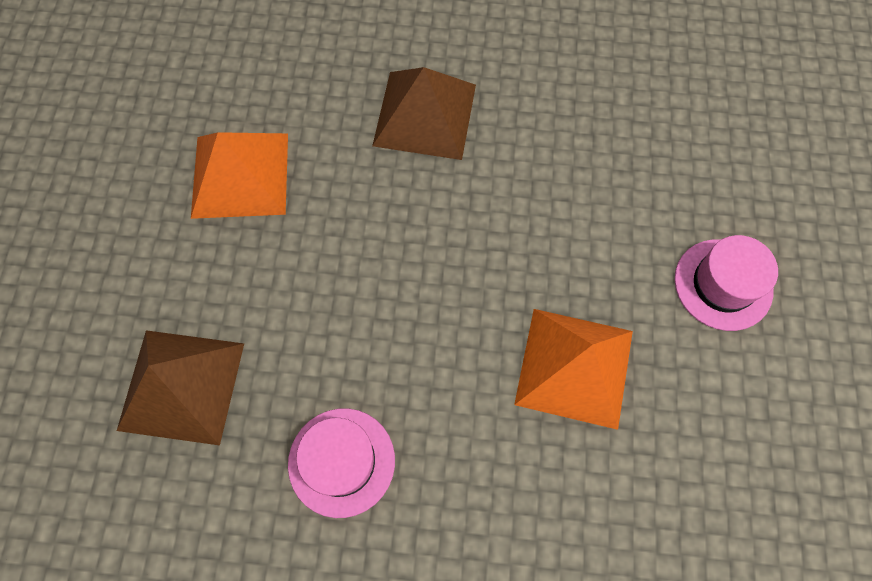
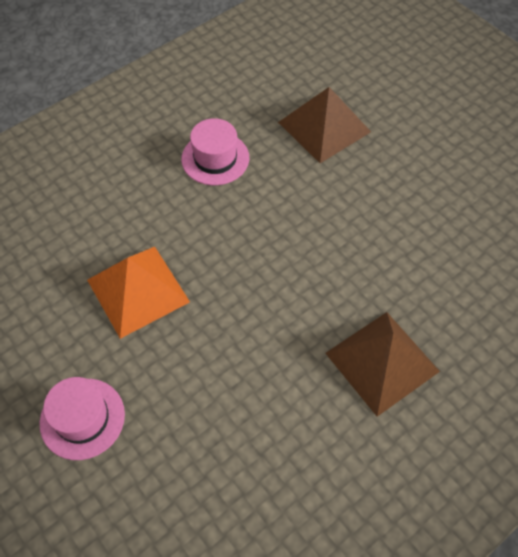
camera: 135 degrees right, 10 degrees down
(240, 175) = (432, 230): orange pyramid -> none

